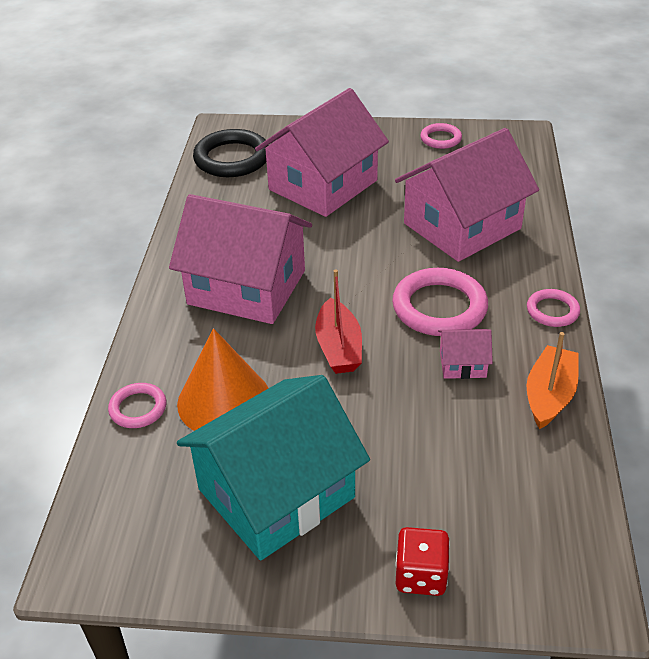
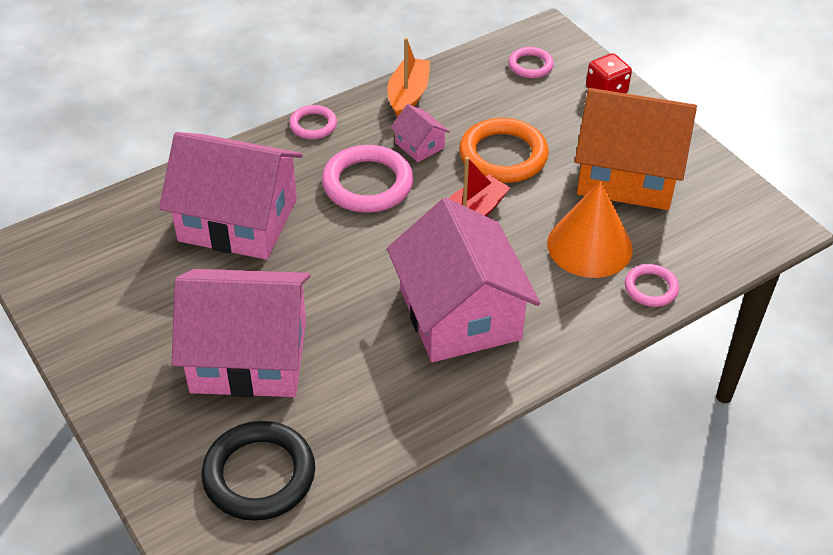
camera: 130 degrees left, 5 degrees up
(276, 493) = (627, 174): turquoise house -> orange house
(394, 413) = (503, 156): none -> orange ring
(440, 139) = (76, 308): pink ring -> pink ring (530, 65)
(549, 395) = (408, 95): orange boat -> orange boat turned 120 degrees clockwise

